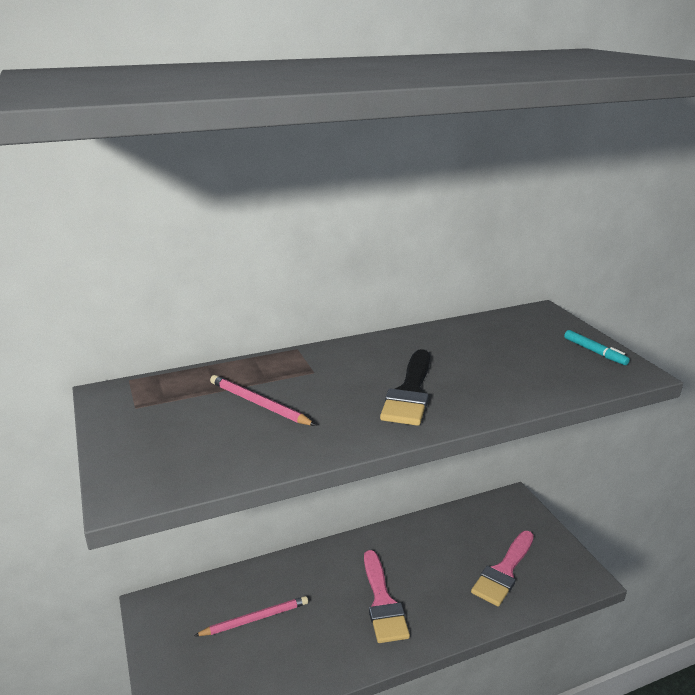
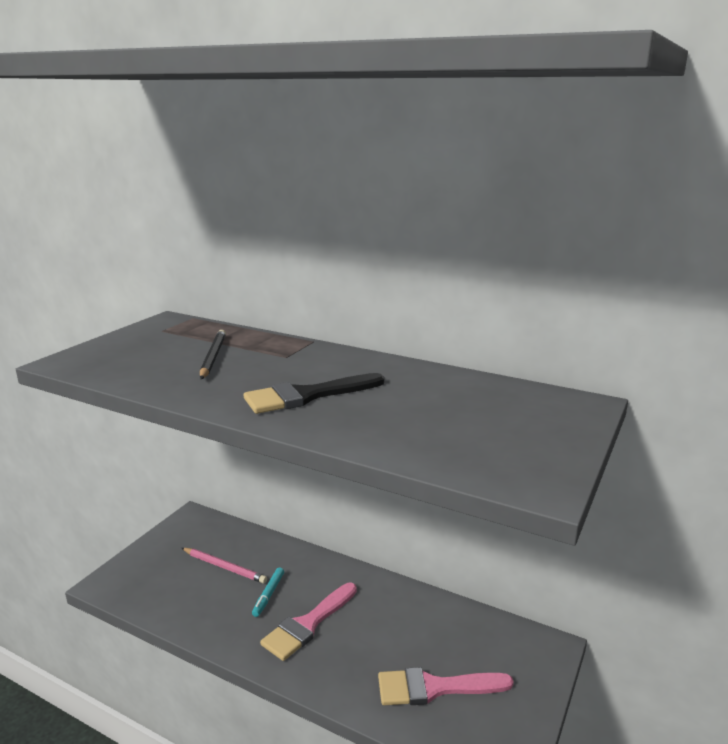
camera: 50 degrees right, 5 degrees down
(259, 404) = (212, 357): pink pencil -> black pencil
(594, 352) = (546, 452): turquoise marker -> turquoise marker (268, 595)

